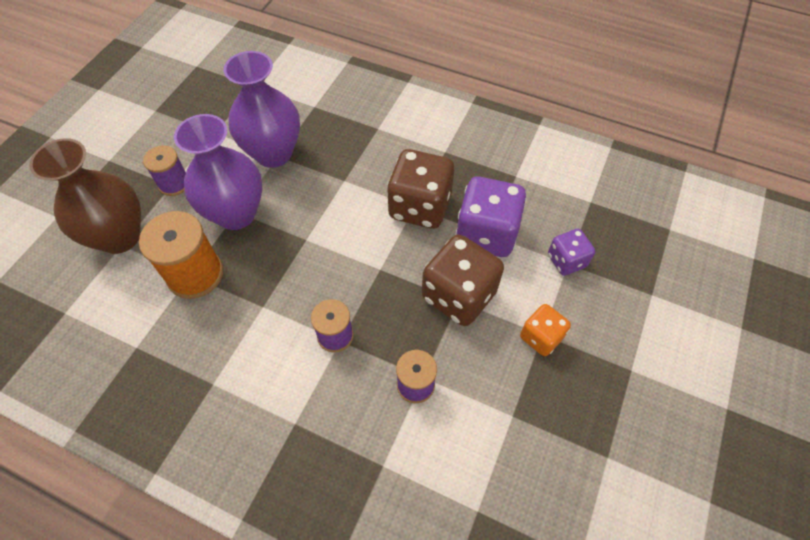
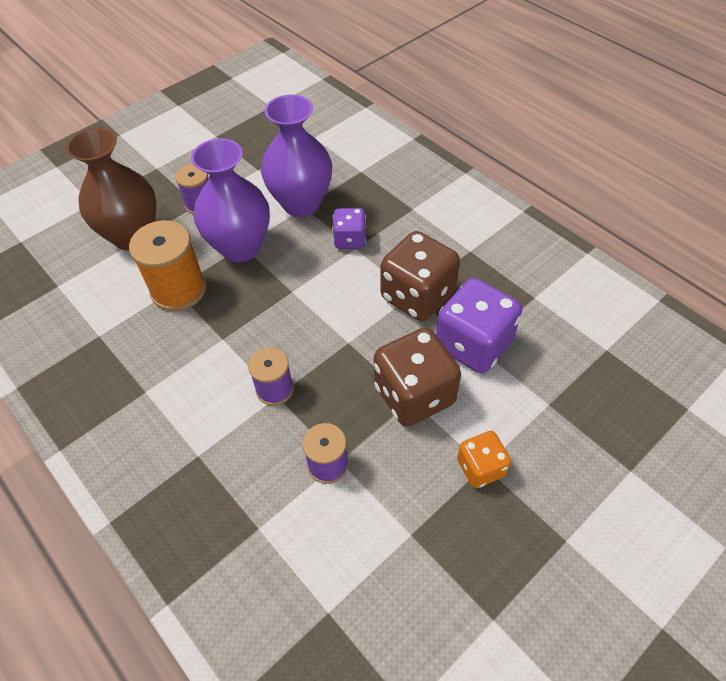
camera: 25 degrees right, 5 degrees down
(566, 261) = (548, 401): purple dice -> purple dice (350, 240)

